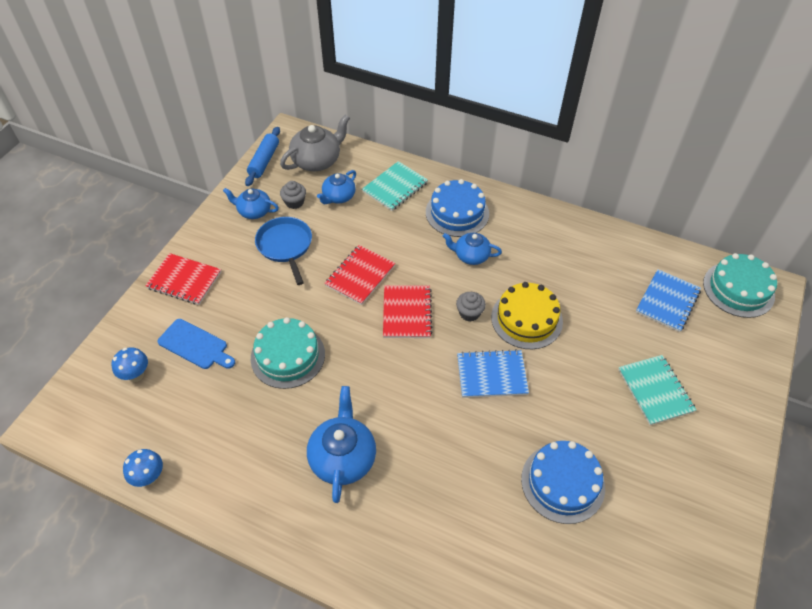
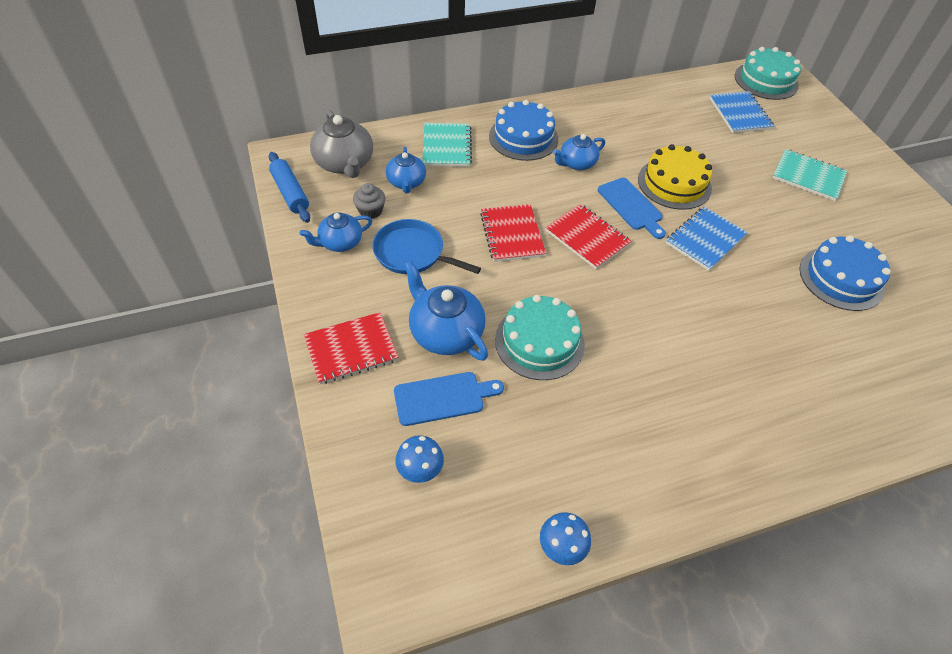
camera: 45 degrees left, 0 degrees up
(317, 160) = (345, 164): grey teapot -> grey teapot turned 150 degrees clockwise
(343, 457) = (690, 385): blue teapot -> blue teapot (445, 332)
(469, 313) = (631, 206): grey cupcake -> blue cutting board

